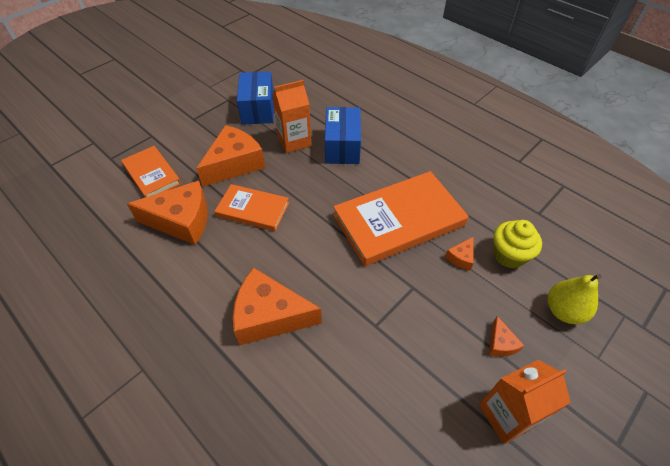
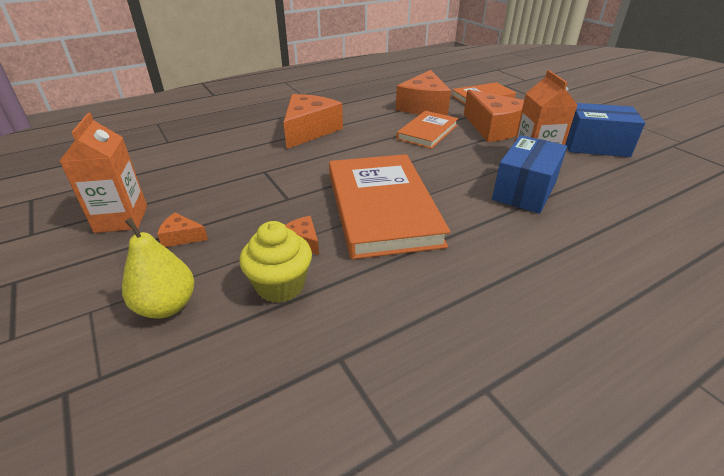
camera: 105 degrees right, 15 degrees down
(342, 147) = (524, 191): blue box -> blue box turned 75 degrees counterclockwise

